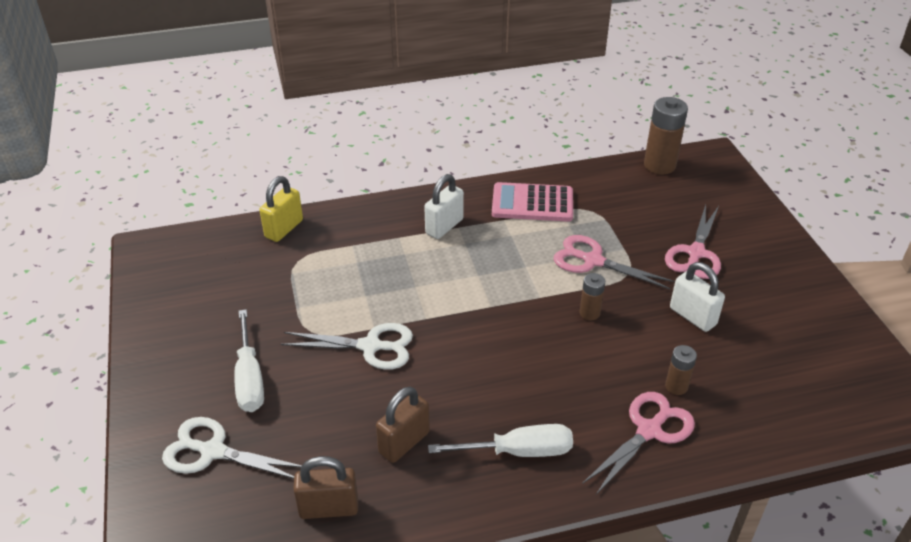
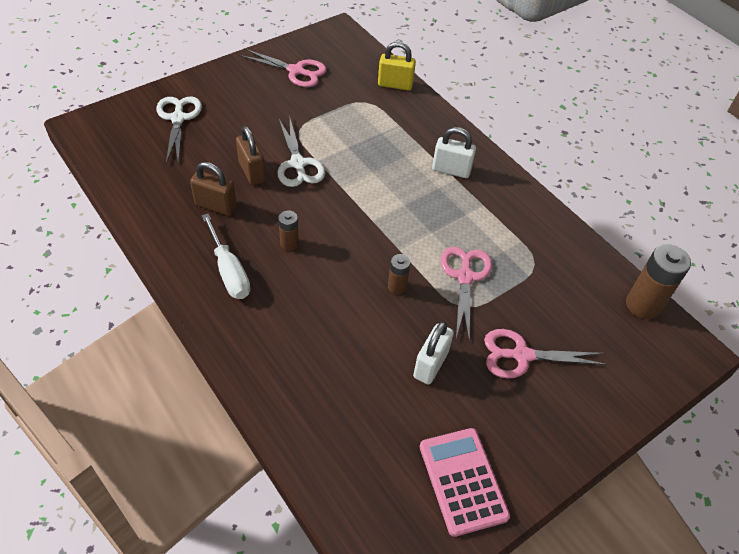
camera: 65 degrees right, 10 degrees up
(250, 379) = (243, 115): white screwdriver -> none
(329, 508) = (150, 184): brown padlock -> brown padlock (252, 172)
(532, 203) = (517, 219): pink calculator -> pink calculator (462, 481)
(649, 430) = (279, 351): pink scissors -> pink scissors (296, 71)
(676, 386) = (336, 364): brown battery -> brown battery (289, 244)

